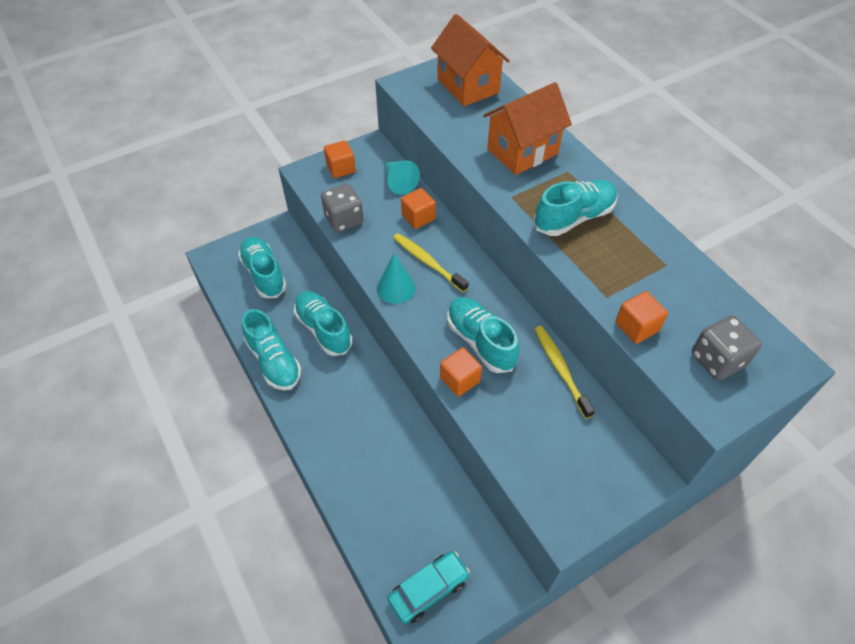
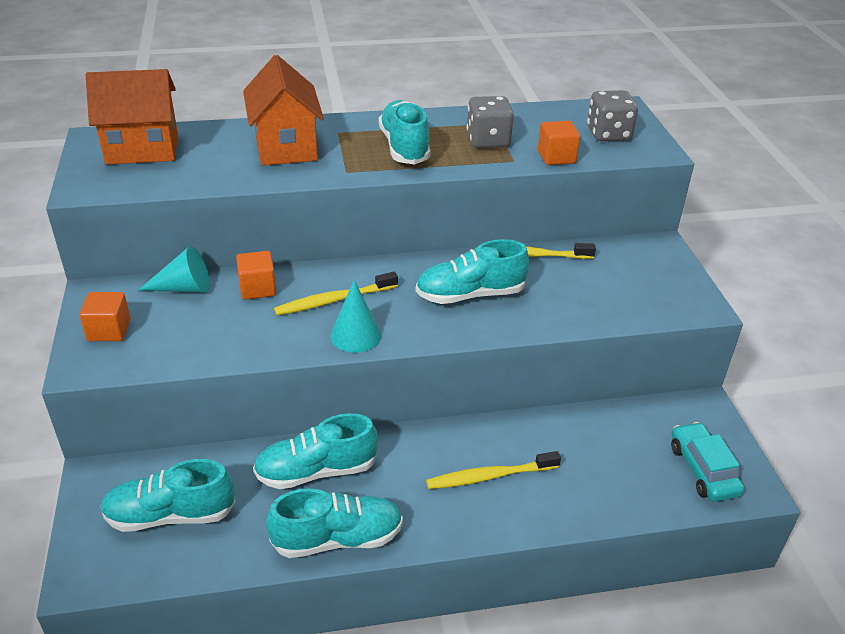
camera: 70 degrees left, 15 degrees down
(344, 219) = (207, 350): grey dice -> grey dice (488, 140)
(359, 432) = (490, 476): none -> yellow toothbrush
(460, 379) = (512, 323): orange cube -> none

